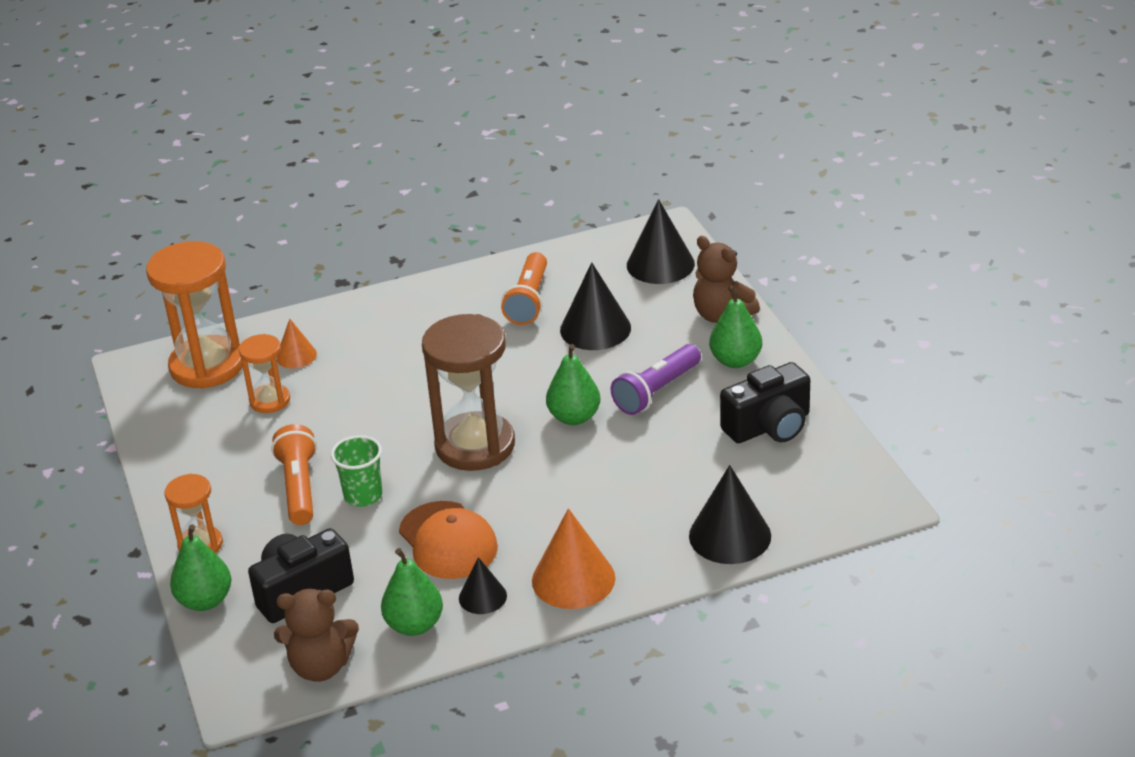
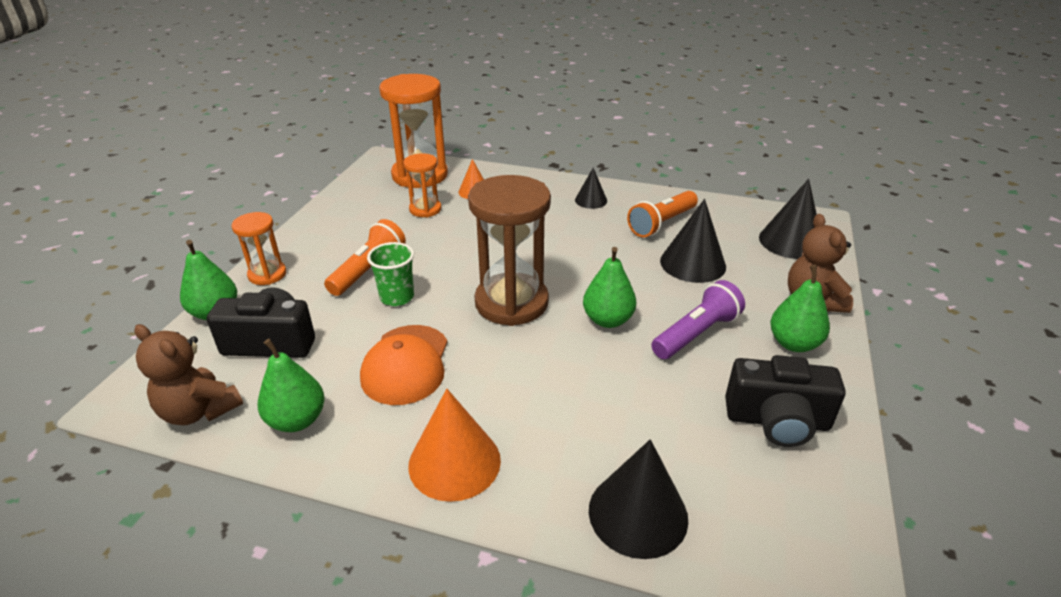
camera: 35 degrees right, 0 degrees up
(482, 597) = (370, 429): black cone -> black cone (591, 200)
(656, 391) = (696, 334): purple flashlight -> purple flashlight turned 150 degrees clockwise

